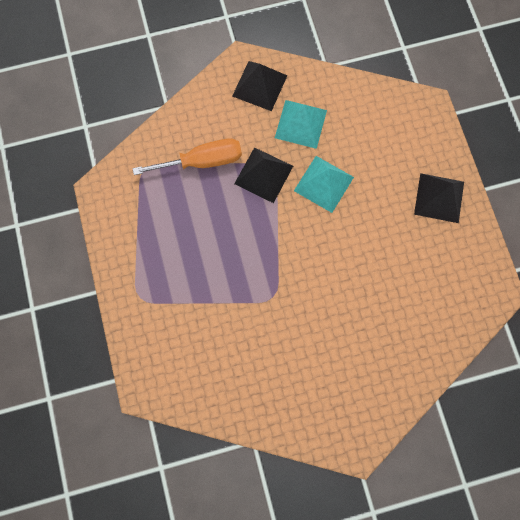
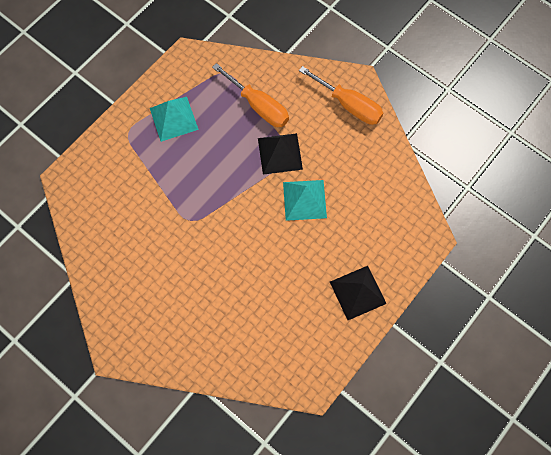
camera: 55 degrees right, 5 degrees down
(260, 85) = (349, 105): black pyramid -> orange screwdriver
(300, 124) = (340, 153): turquoise pyramid -> turquoise pyramid (173, 118)

